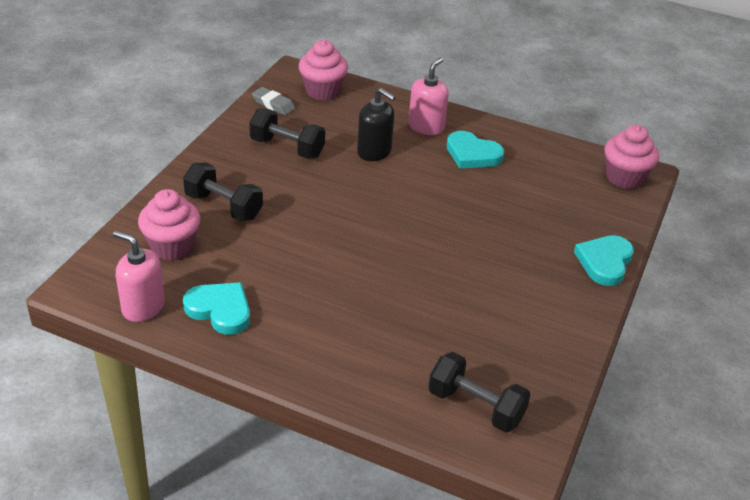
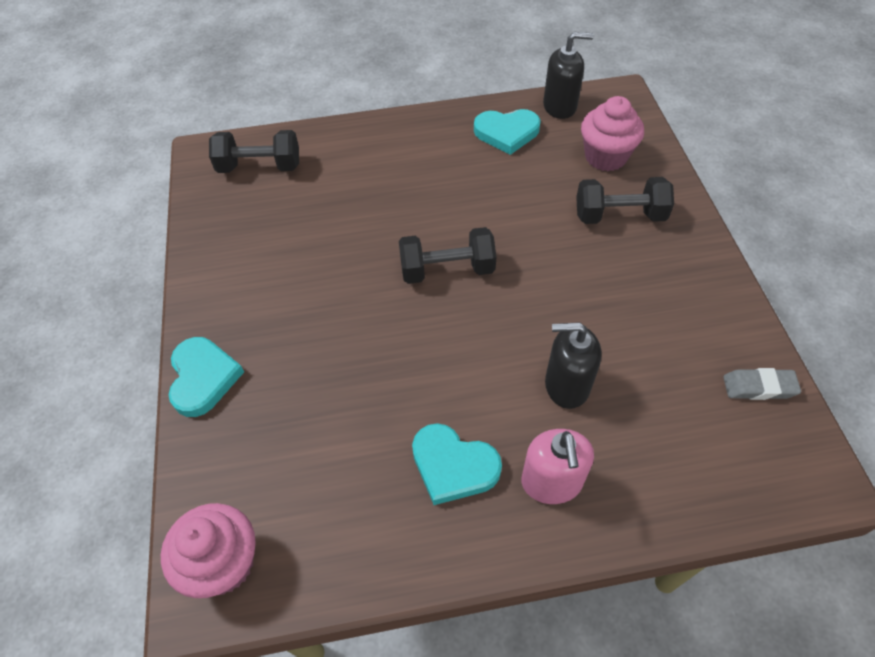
camera: 150 degrees right, 15 degrees up
(143, 307) = (560, 106): pink soap dispenser -> black soap dispenser
(287, 148) = (657, 325): black dumbbell -> black dumbbell (447, 270)
(322, 91) = (742, 461): pink cupcake -> none
(472, 154) = (453, 466): turquoise heart -> turquoise heart turned 150 degrees counterclockwise

